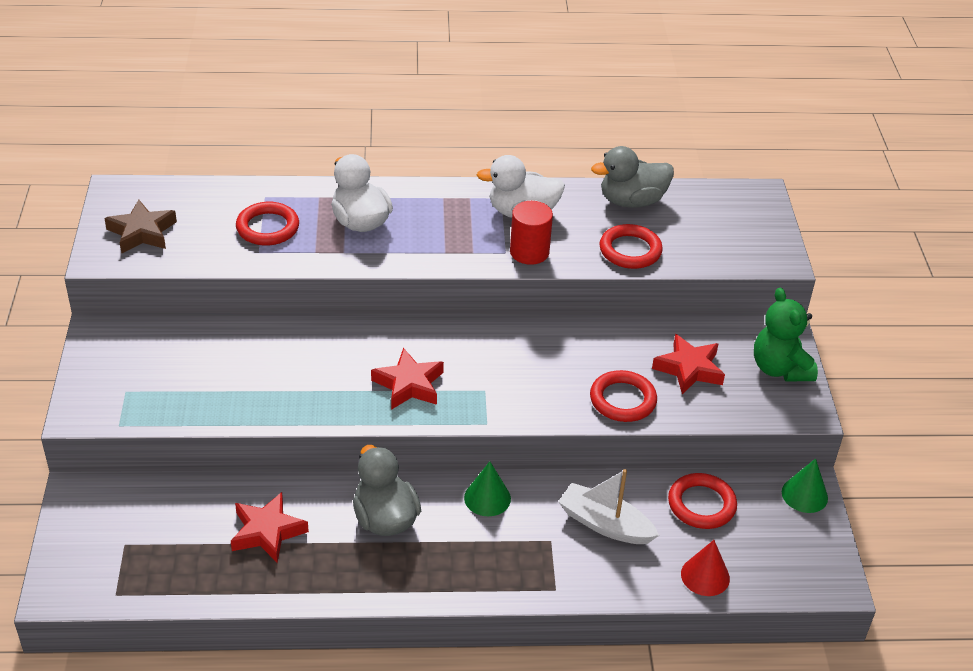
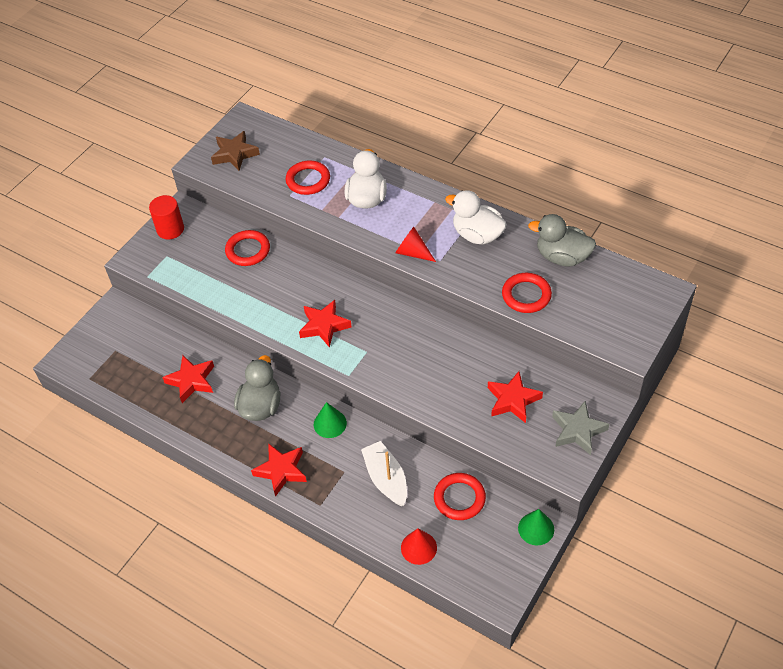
camera: 40 degrees right, 10 degrees up
(466, 256) = (412, 252): none -> red cone
(475, 576) = (281, 471): none -> red star
(529, 252) = (456, 267): red cylinder -> red cylinder (170, 229)
(622, 400) = (448, 401): red ring -> red ring (248, 250)
(779, 369) = (578, 431): green teddy bear -> grey star

